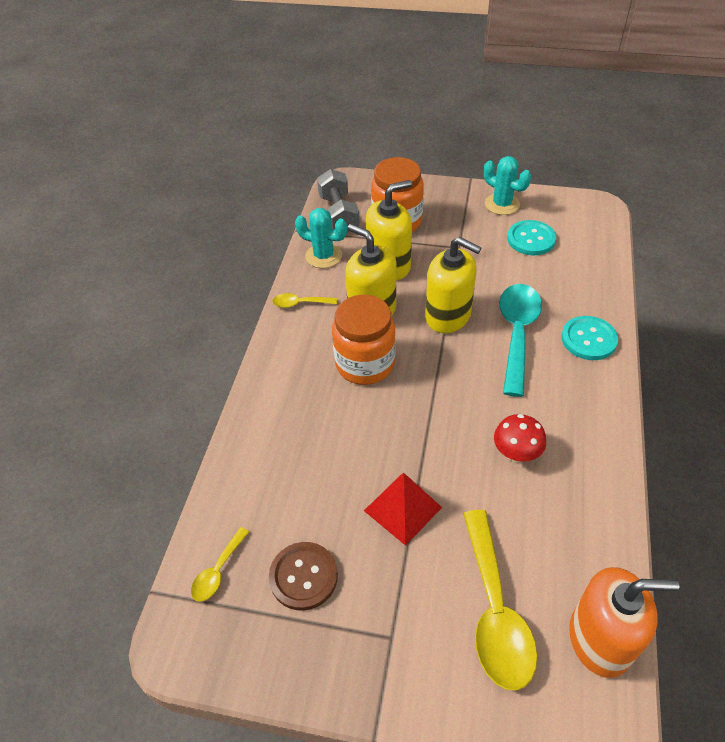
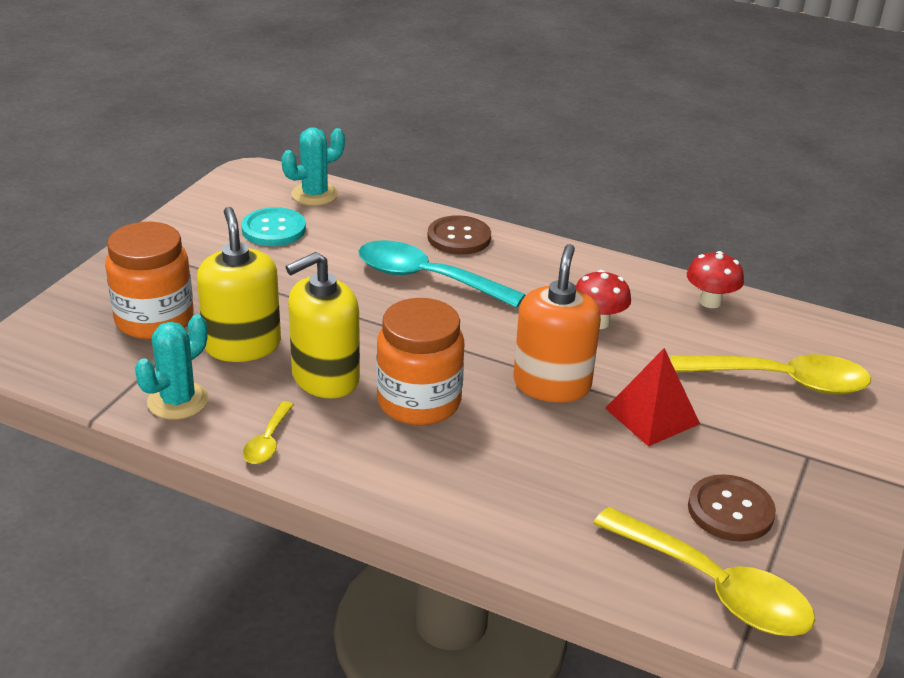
camera: 80 degrees left, 15 degrees down
(218, 571) = (714, 587): yellow spoon -> yellow spoon, size x2.07
(338, 214) = (90, 369): grey dumbbell -> none
(448, 316) = (369, 319): yellow soap dispenser -> none
(502, 204) = (190, 232): turquoise cactus -> turquoise cactus (315, 194)
(588, 339) = (459, 237): turquoise button -> brown button
(598, 538) = (710, 302): none -> red mushroom
(600, 639) = (813, 329): orange soap dispenser -> orange soap dispenser (552, 384)

